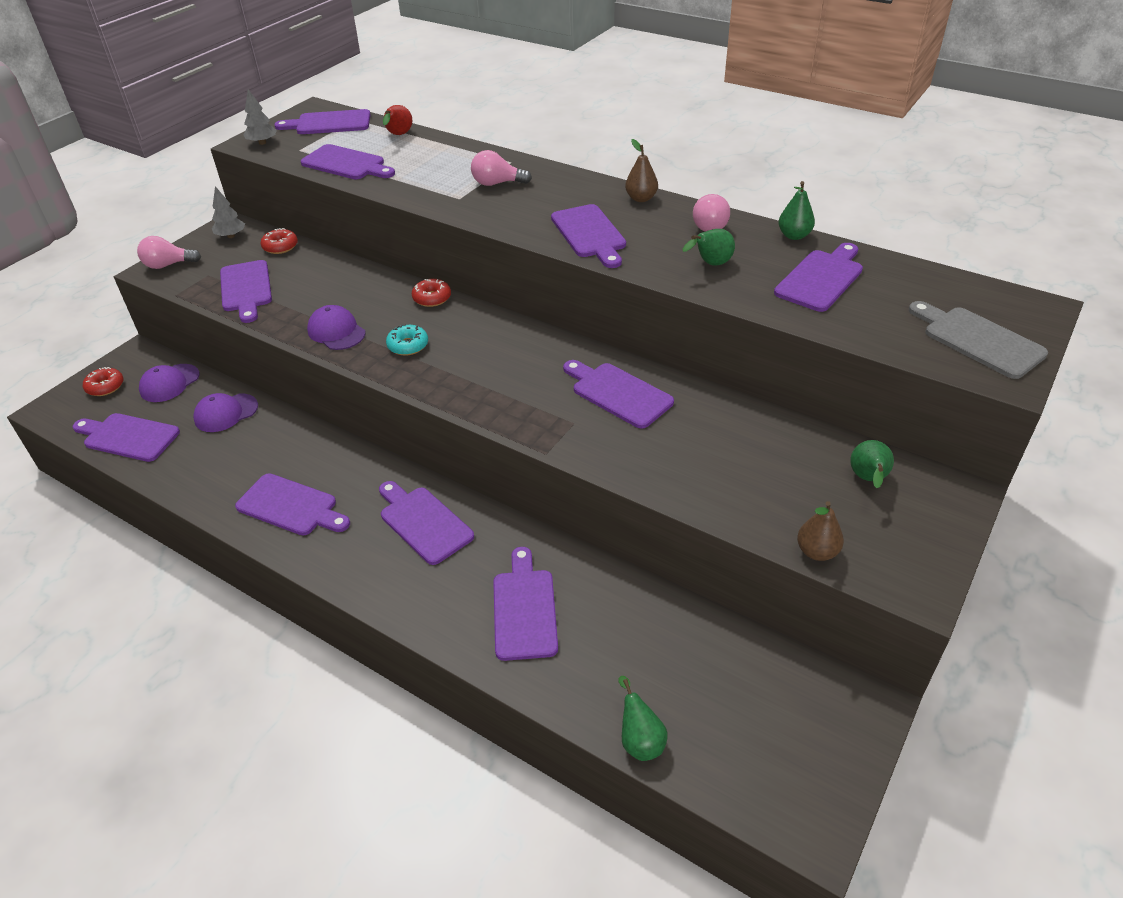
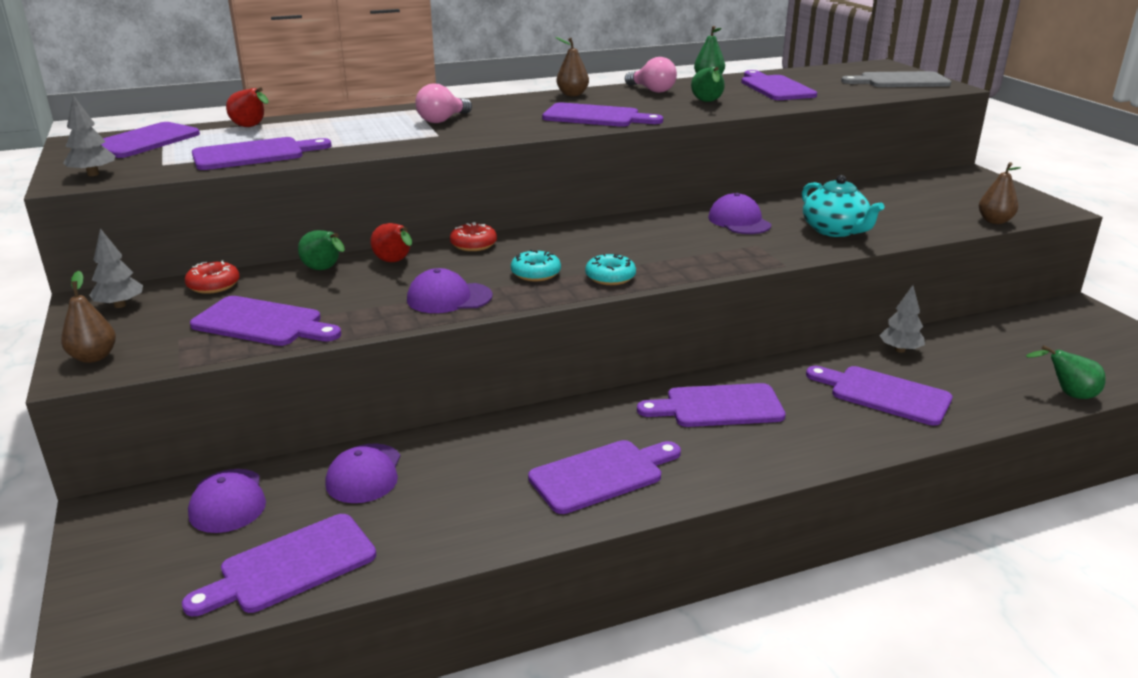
camera: 55 degrees left, 15 degrees down
(105, 387) = (135, 560): red donut -> none
(168, 265) = (93, 357): pink light bulb -> brown pear
(371, 285) = (395, 262): none -> red pear
(433, 379) = (610, 277): none -> turquoise donut
(618, 393) = (739, 221): purple cutting board -> purple cap
(619, 593) = (900, 350): none -> grey tree
(659, 454) = (835, 230): none -> turquoise teapot
(868, 479) = (933, 188): green pear -> green pear (324, 270)

